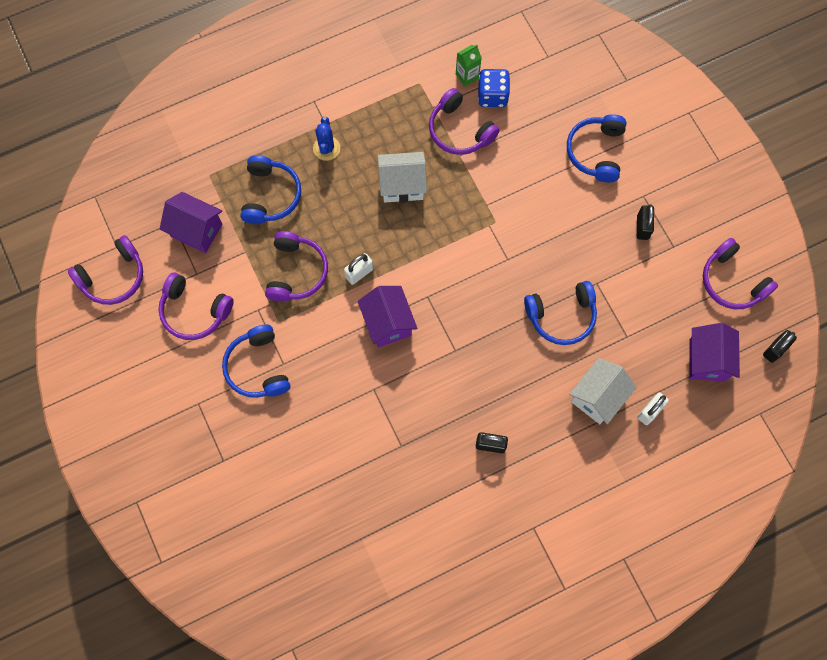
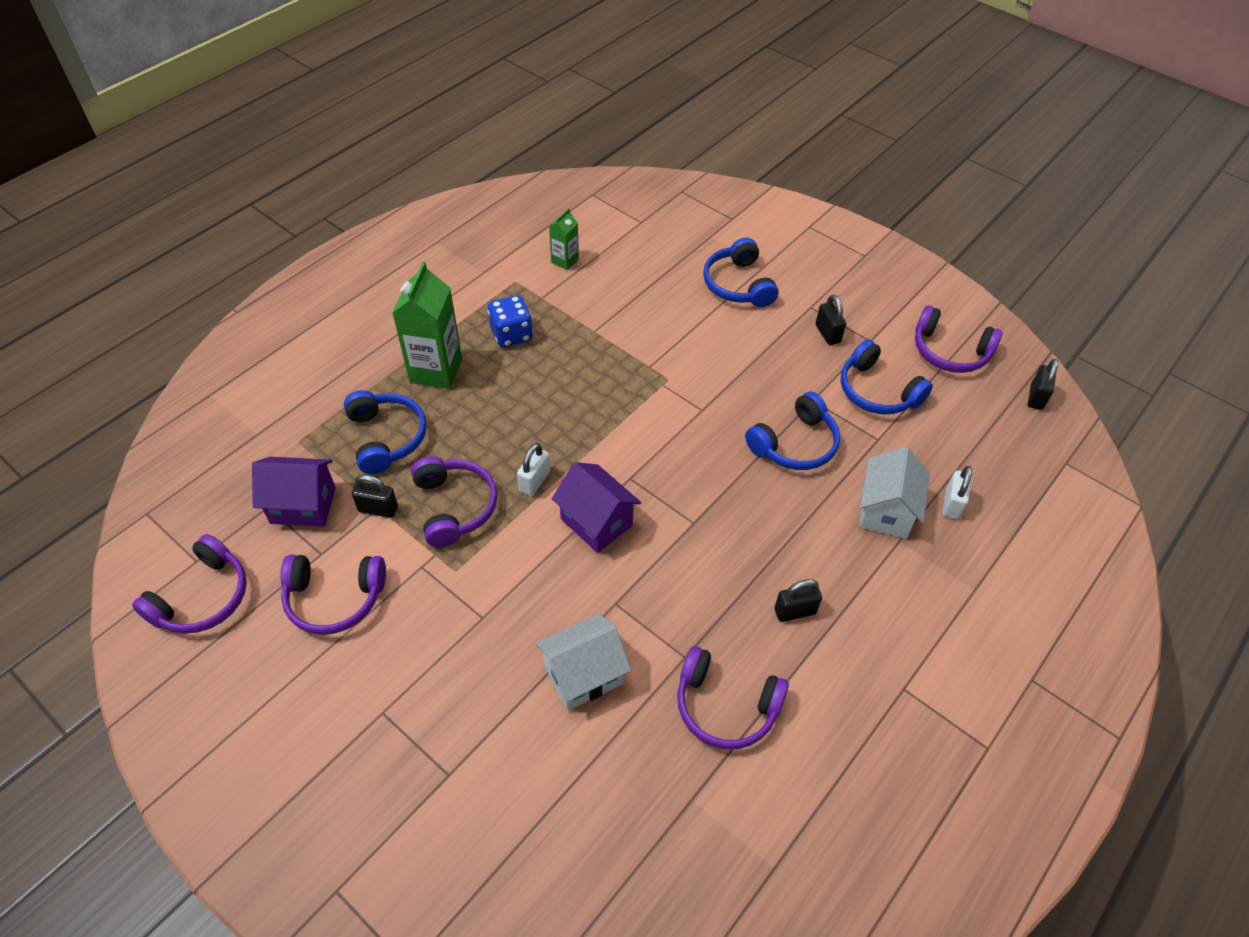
camera: 25 degrees left, 20 degrees down
(245, 253) = (378, 509): none -> black padlock
(258, 367) = (450, 634): blue headphones -> blue headphones (877, 391)
(326, 148) = (436, 370): blue cactus -> green carton
(402, 185) = (543, 378): white house -> white house (583, 675)
(459, 130) = (582, 309): purple headphones -> purple headphones (725, 706)
(492, 95) = (601, 269): blue dice -> blue dice (511, 334)
(707, 360) = (976, 431): purple house -> none

